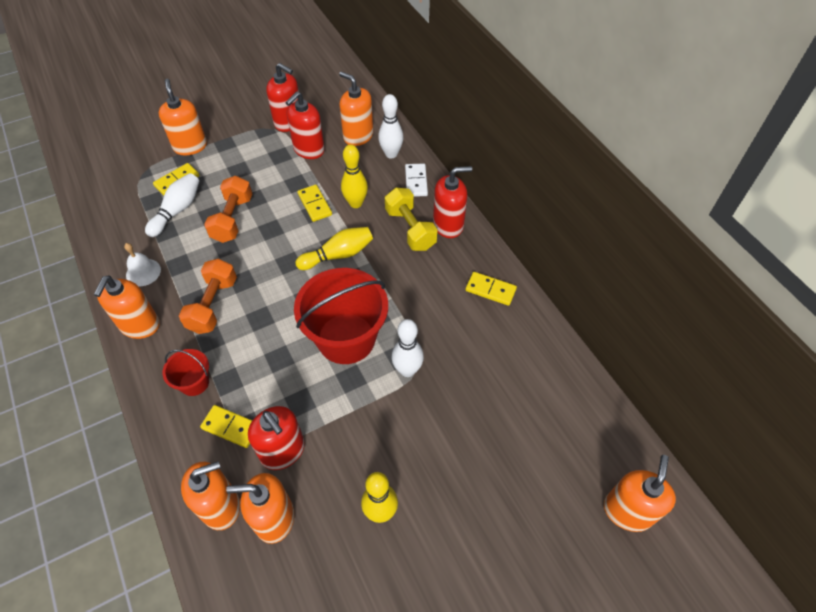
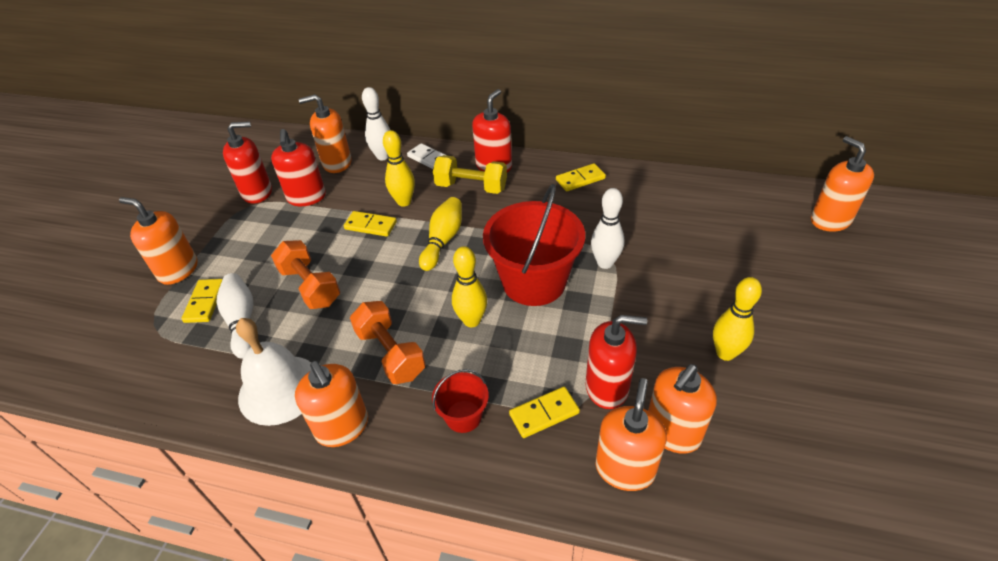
camera: 45 degrees left, 10 degrees down
(143, 272) = (279, 389): white bell -> white bell, size x1.80
(277, 328) = (472, 320): none -> yellow bowling pin

